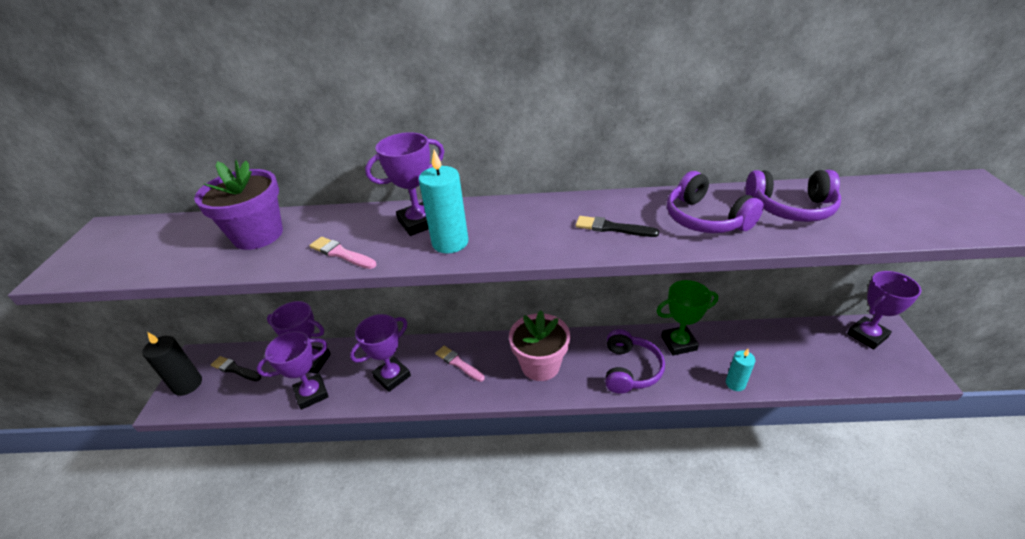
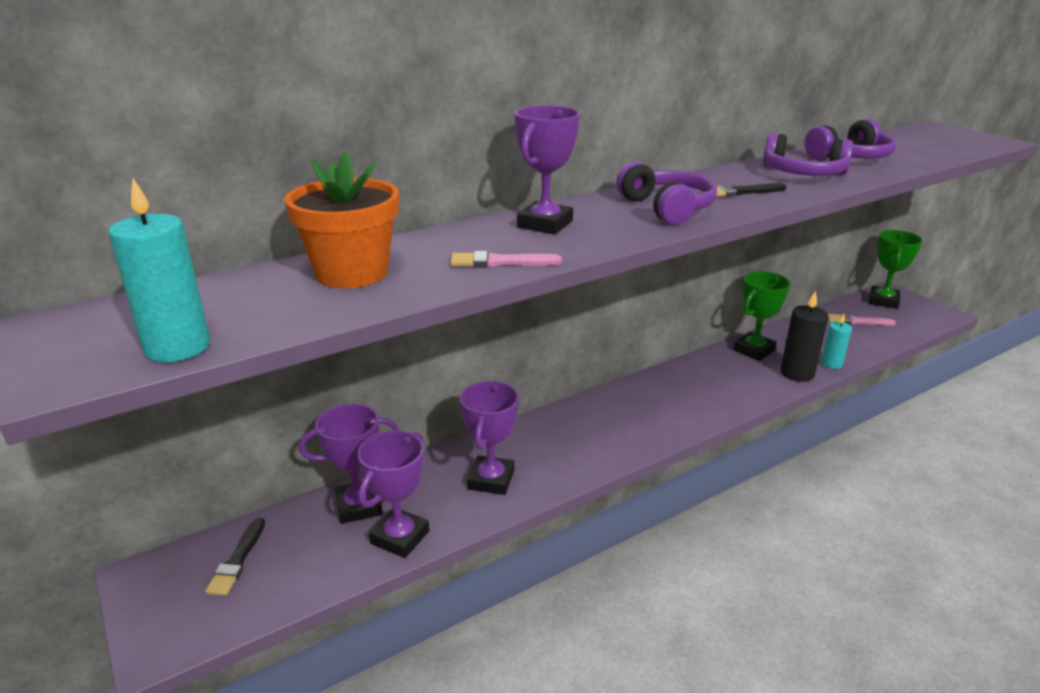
camera: 35 degrees left, 10 degrees down
(187, 384) = (169, 609): black candle -> black candle (797, 373)
(235, 369) = (237, 560): black brush -> black brush turned 75 degrees counterclockwise
(258, 235) = (352, 273): purple flower pot -> orange flower pot
(450, 242) = (608, 230): turquoise candle -> turquoise candle (177, 347)
(458, 363) = (558, 439): pink brush -> pink brush (857, 321)
(540, 365) = (649, 410): pink flower pot -> none
(630, 369) = (736, 384): purple headphones -> purple headphones (667, 208)
(867, 335) = (883, 301): purple trophy -> green trophy

